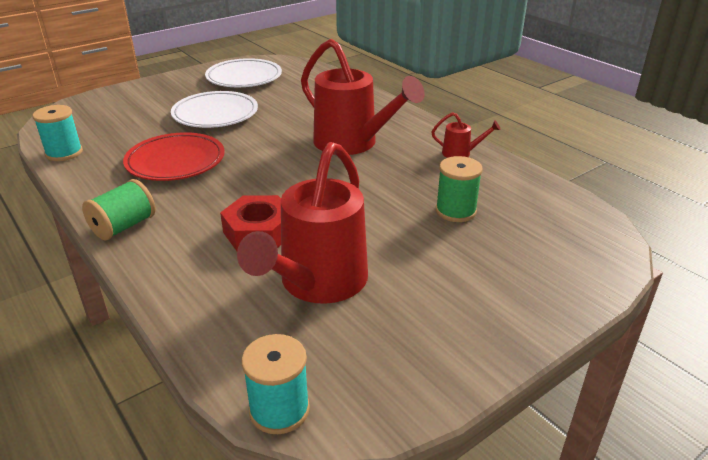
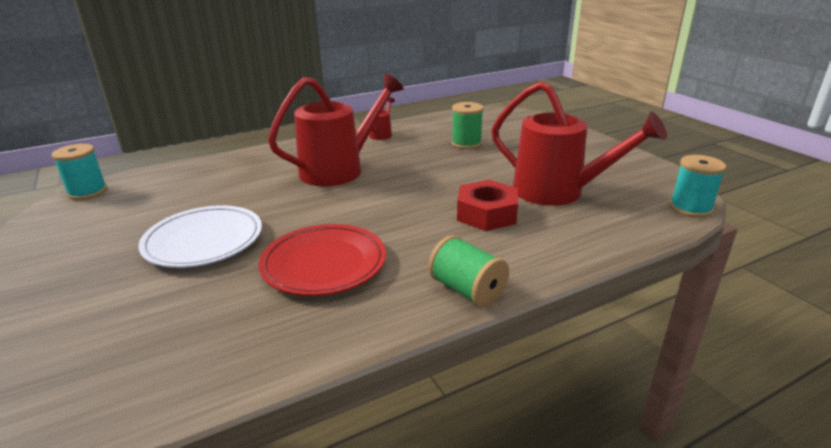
camera: 80 degrees left, 5 degrees down
(64, 153) = (233, 373): turquoise spool -> turquoise spool (87, 192)
(244, 78) = (98, 223): white plate -> none

